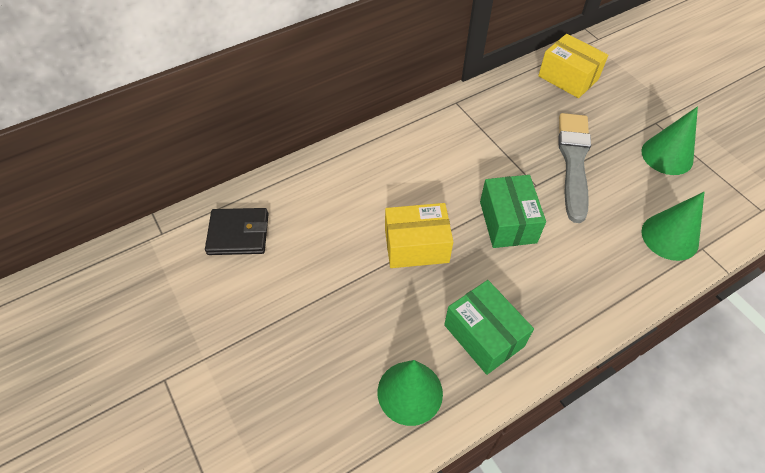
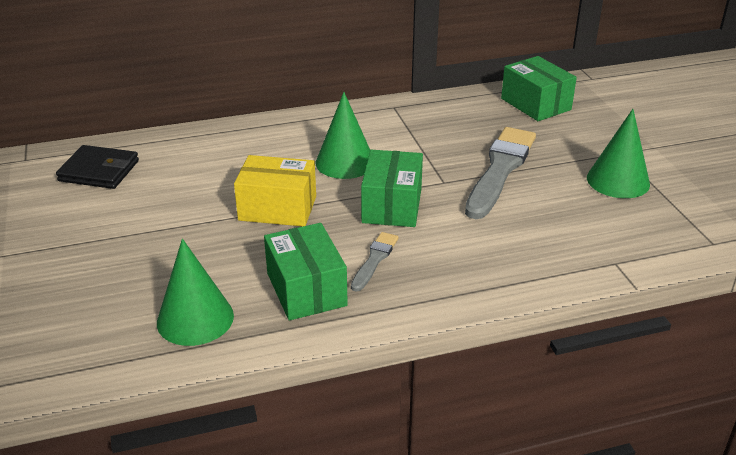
camera: 15 degrees right, 20 degrees down
(522, 288) = (374, 260): none -> grey brush
(568, 78) = (535, 104): yellow box -> green box
(670, 237) = (579, 247): green cone -> green cone (345, 162)

